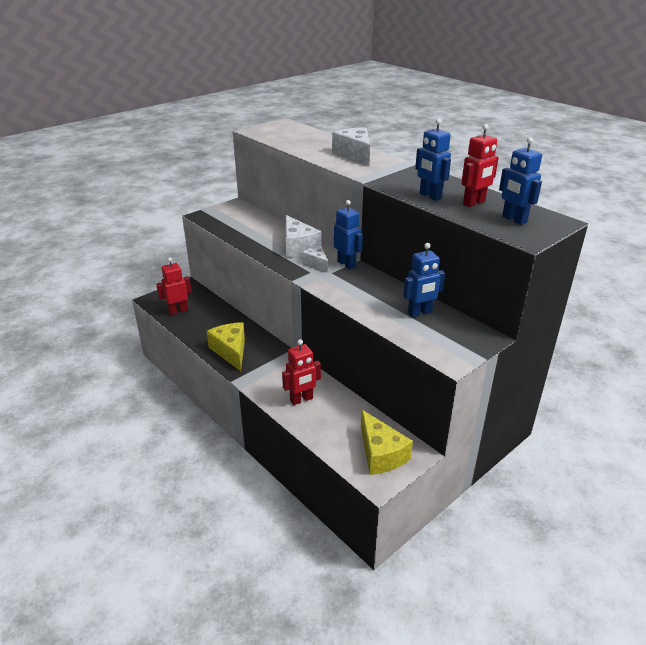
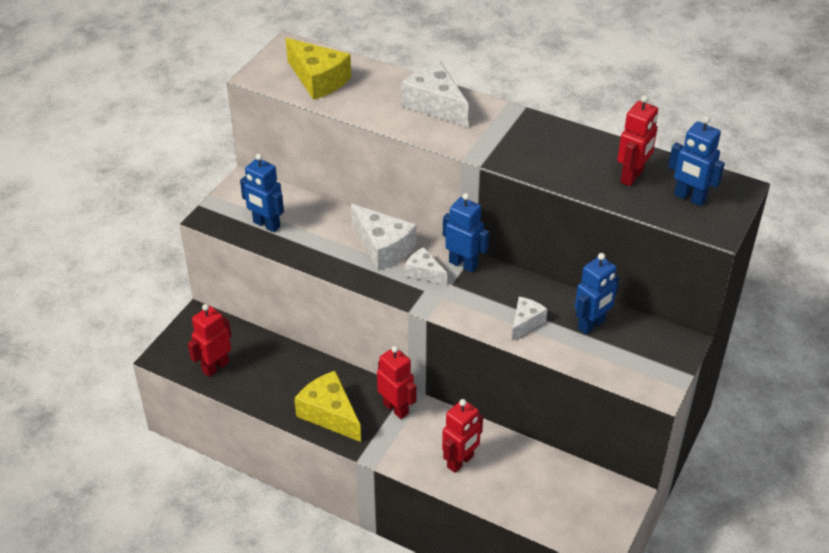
camera: 20 degrees left, 10 degrees up
(276, 358) = (396, 408): none -> red robot
(370, 302) = (525, 322): none -> white cheese
(381, 454) = (588, 509): yellow cheese -> yellow cheese (318, 80)
(430, 196) = (575, 175): blue robot -> blue robot (266, 225)

